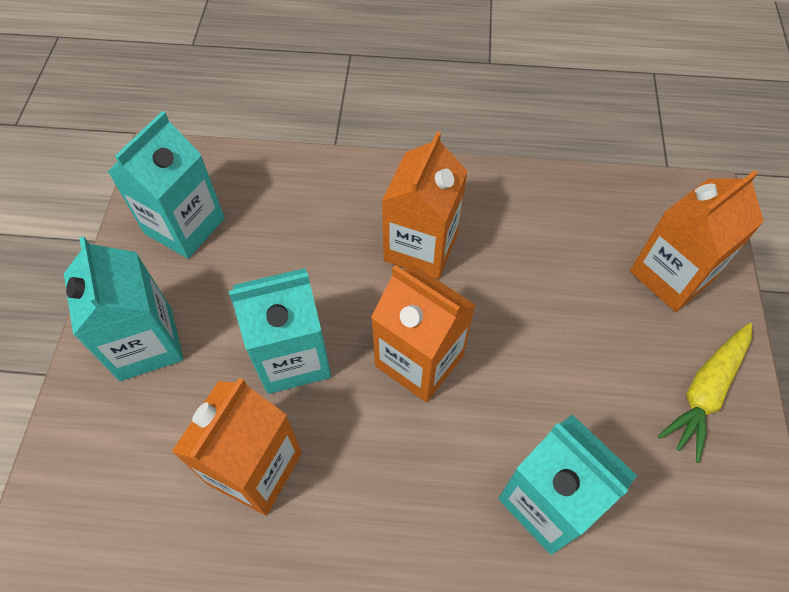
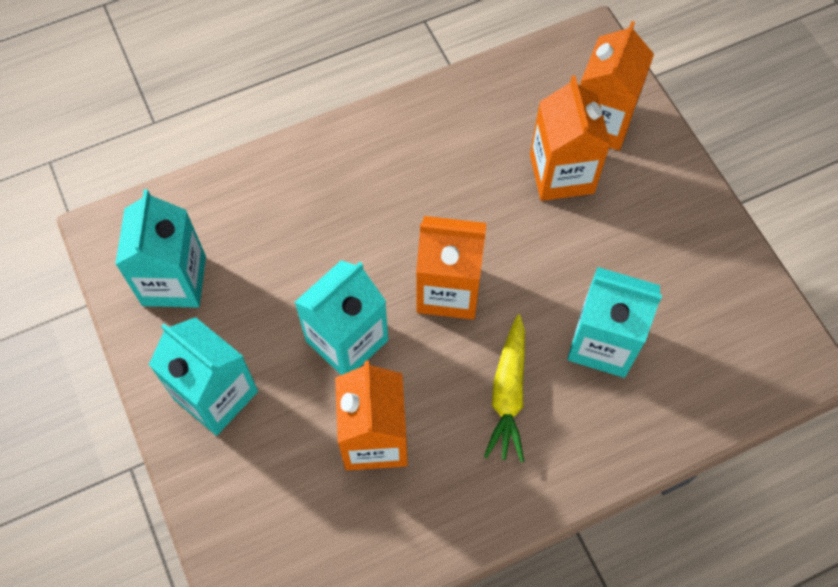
camera: 30 degrees left, 5 degrees up
(421, 247) = (392, 196): orange carton -> orange carton (561, 174)
(705, 392) = (670, 203): yellow carrot -> yellow carrot (508, 394)

